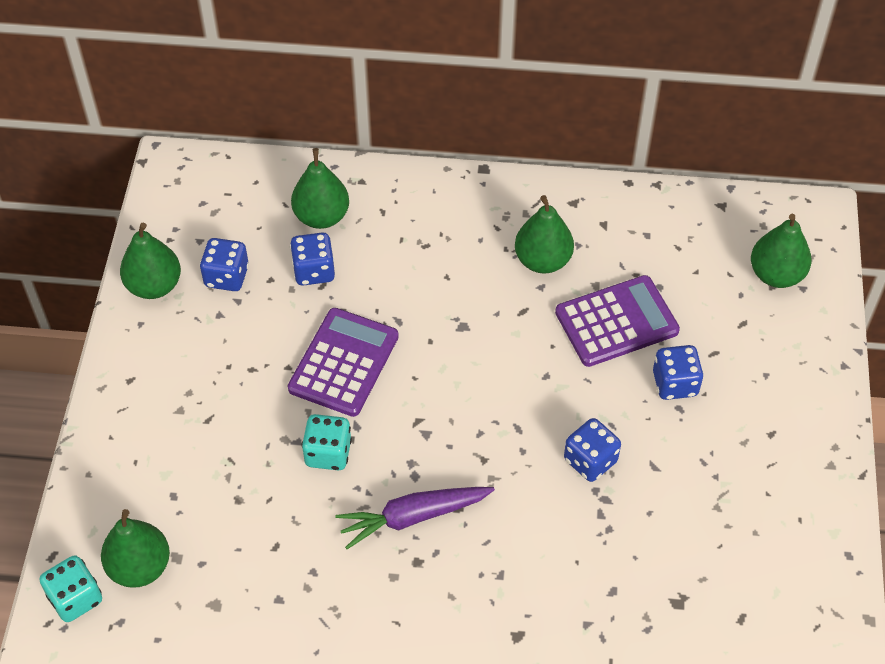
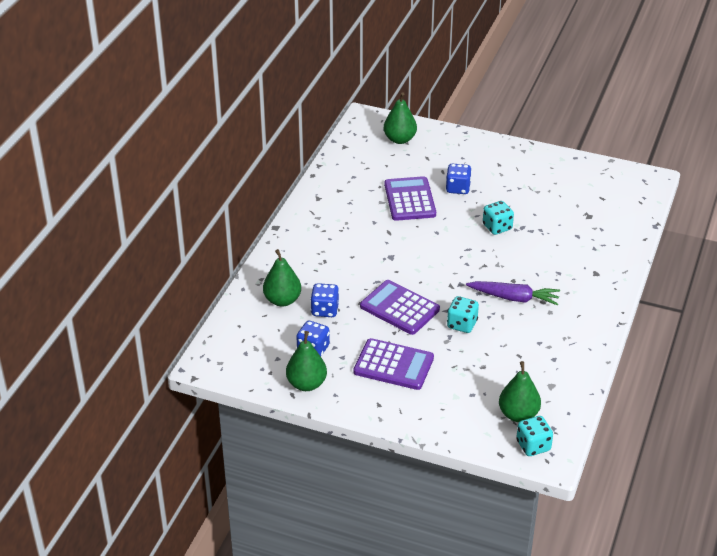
camera: 75 degrees left, 15 degrees down
(215, 381) = (393, 365): none -> purple calculator
(412, 517) = (514, 298): purple carrot -> purple carrot turned 75 degrees counterclockwise
(542, 260) = (355, 217): green pear -> none
(590, 461) = (497, 227): blue dice -> turquoise dice

